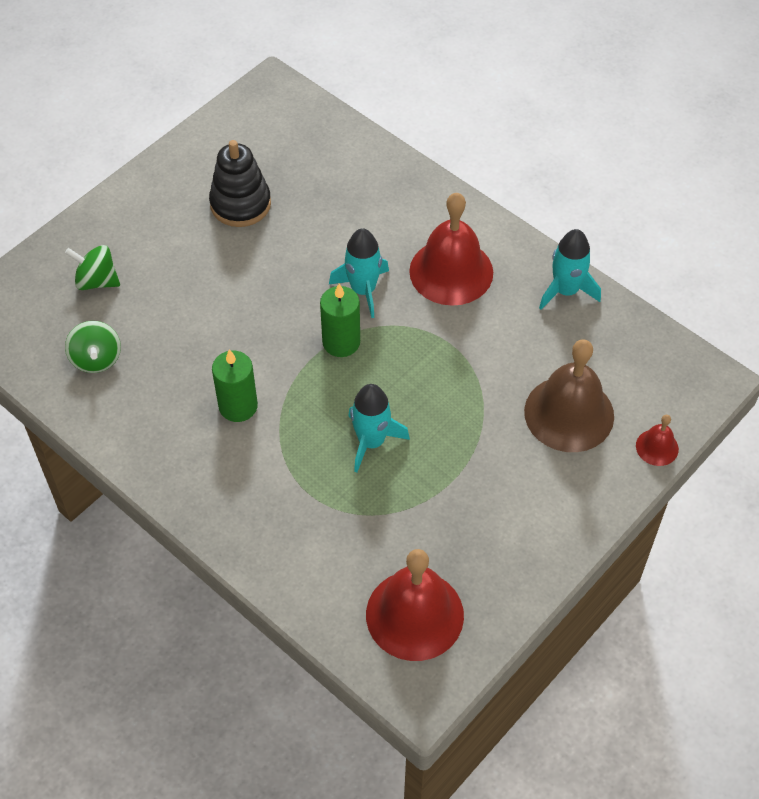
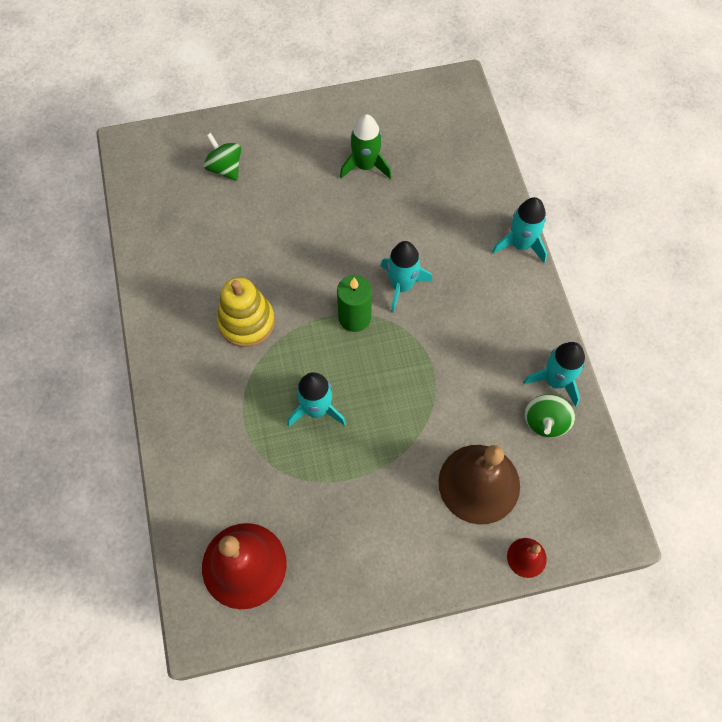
camera: 35 degrees right, 10 degrees up
(96, 359) = (181, 227): green spinning top -> green spinning top (545, 422)
(238, 406) = (246, 322): green candle -> yellow stacking toy
(240, 204) = (365, 166): black stacking toy -> green rocket
(444, 195) = (520, 244): none -> turquoise rocket
(451, 271) = (478, 311): red bell -> none

